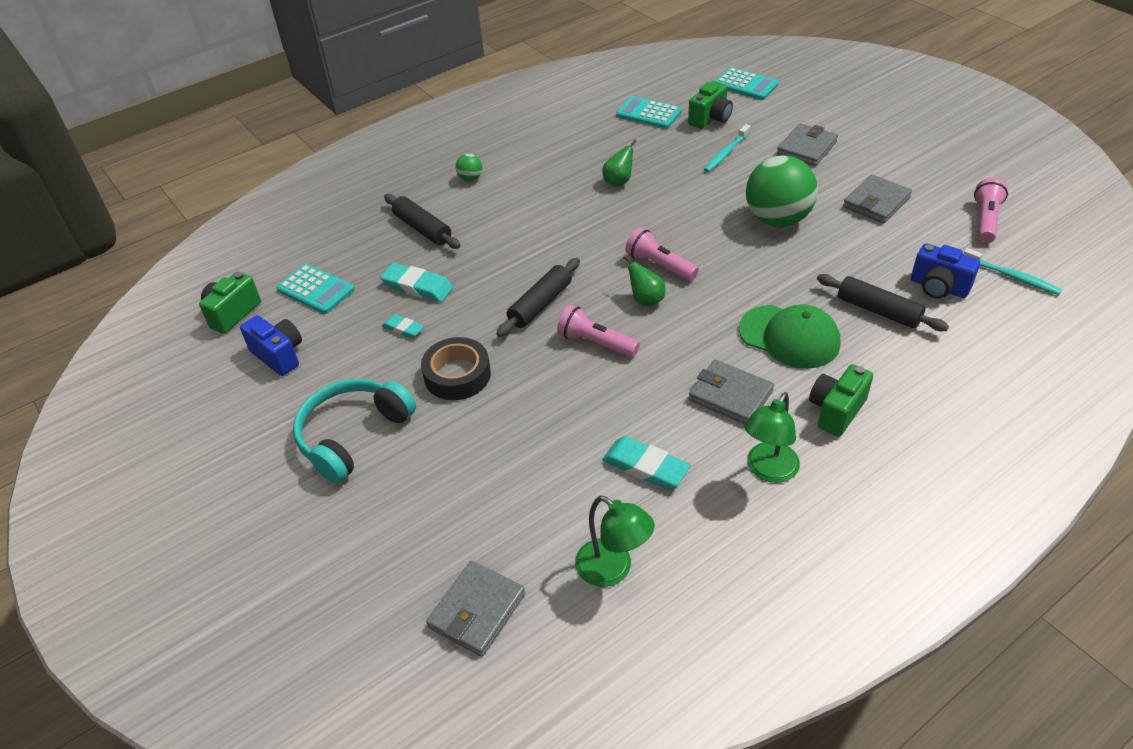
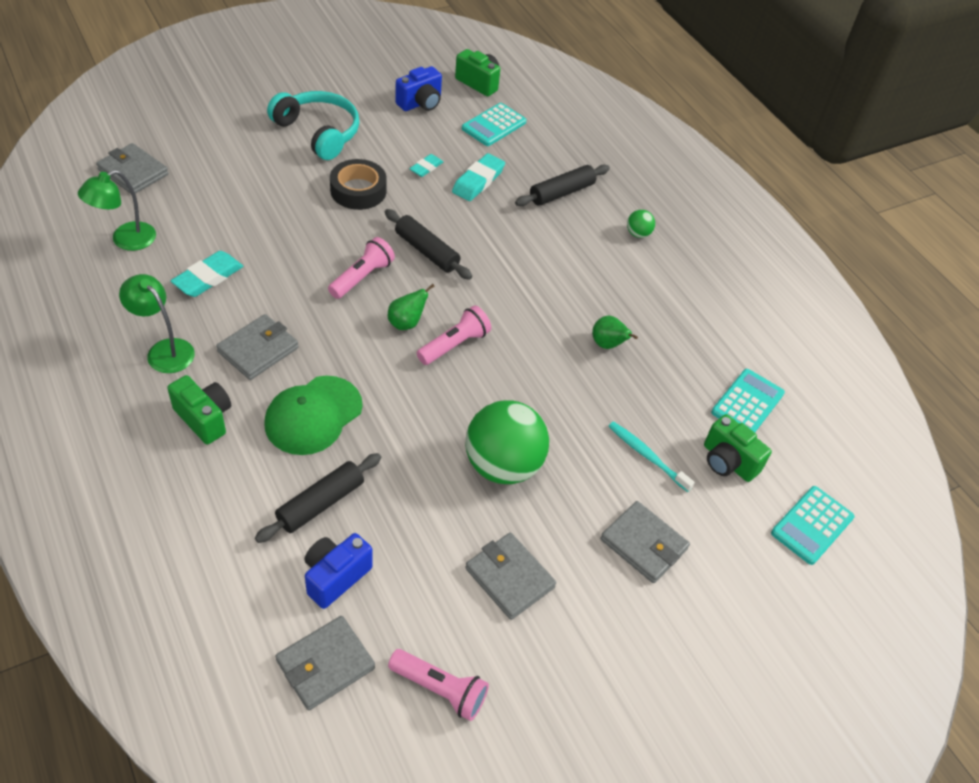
camera: 90 degrees right, 5 degrees up
(1012, 277) = (325, 665): turquoise toothbrush -> grey wallet

